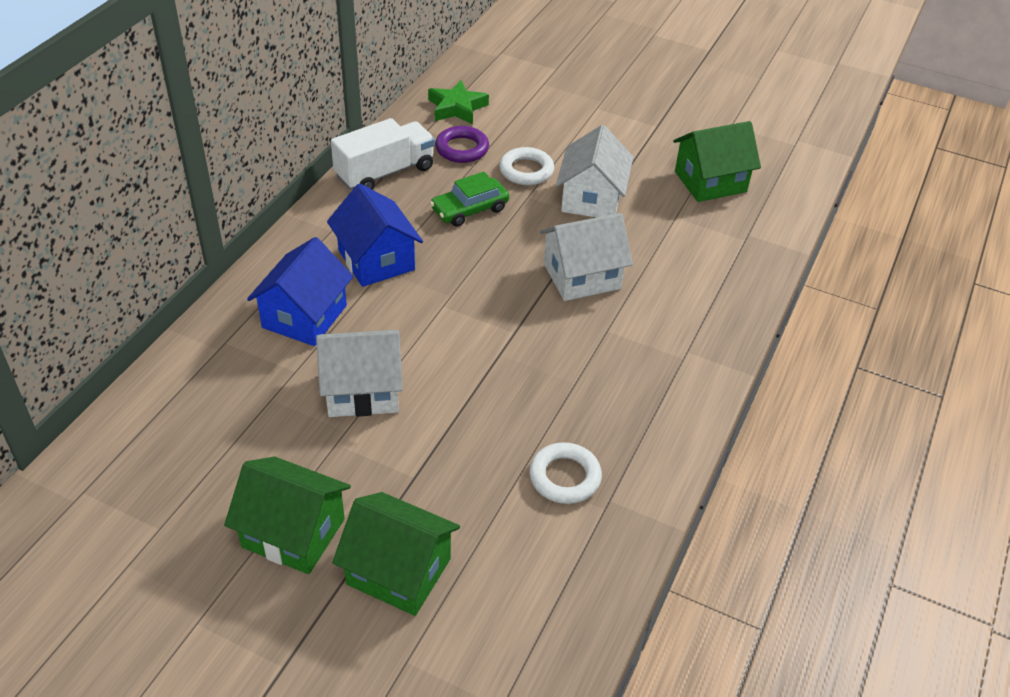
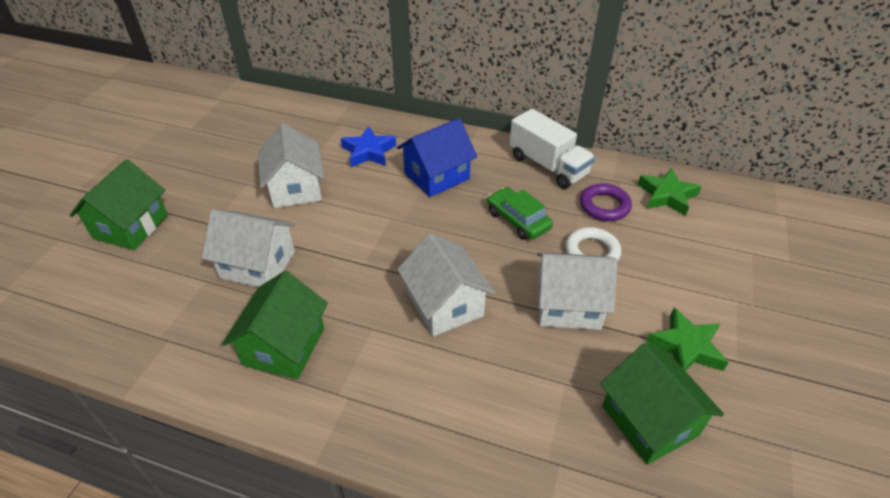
camera: 85 degrees right, 0 degrees up
(293, 533) = (174, 177): green house -> green house (284, 346)
(304, 316) = (369, 152): blue house -> blue star
(501, 424) = (258, 265): none -> white house
(564, 477) = (197, 308): white ring -> none
(642, 146) = (686, 347): none -> green star

